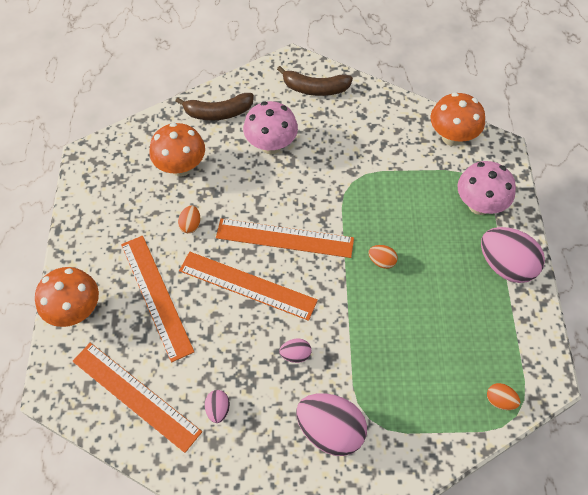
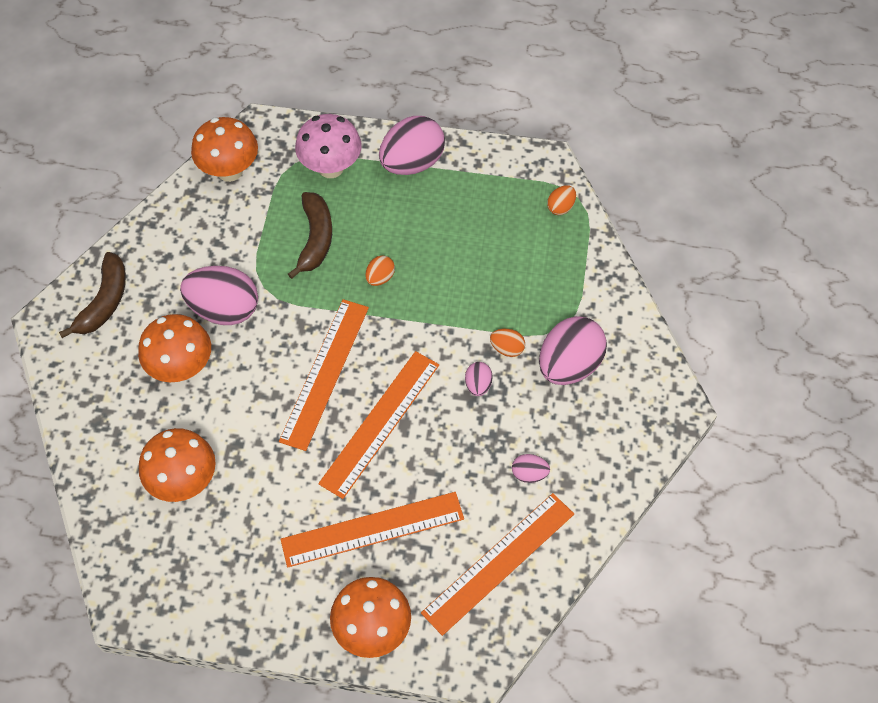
camera: 80 degrees left, 0 degrees up
(190, 225) = (278, 478): orange egg -> orange egg (507, 348)
(218, 113) = (106, 425): brown banana -> brown banana (315, 239)
(271, 145) = (182, 368): pink mushroom -> orange mushroom
(326, 161) = (224, 309): none -> pink egg

